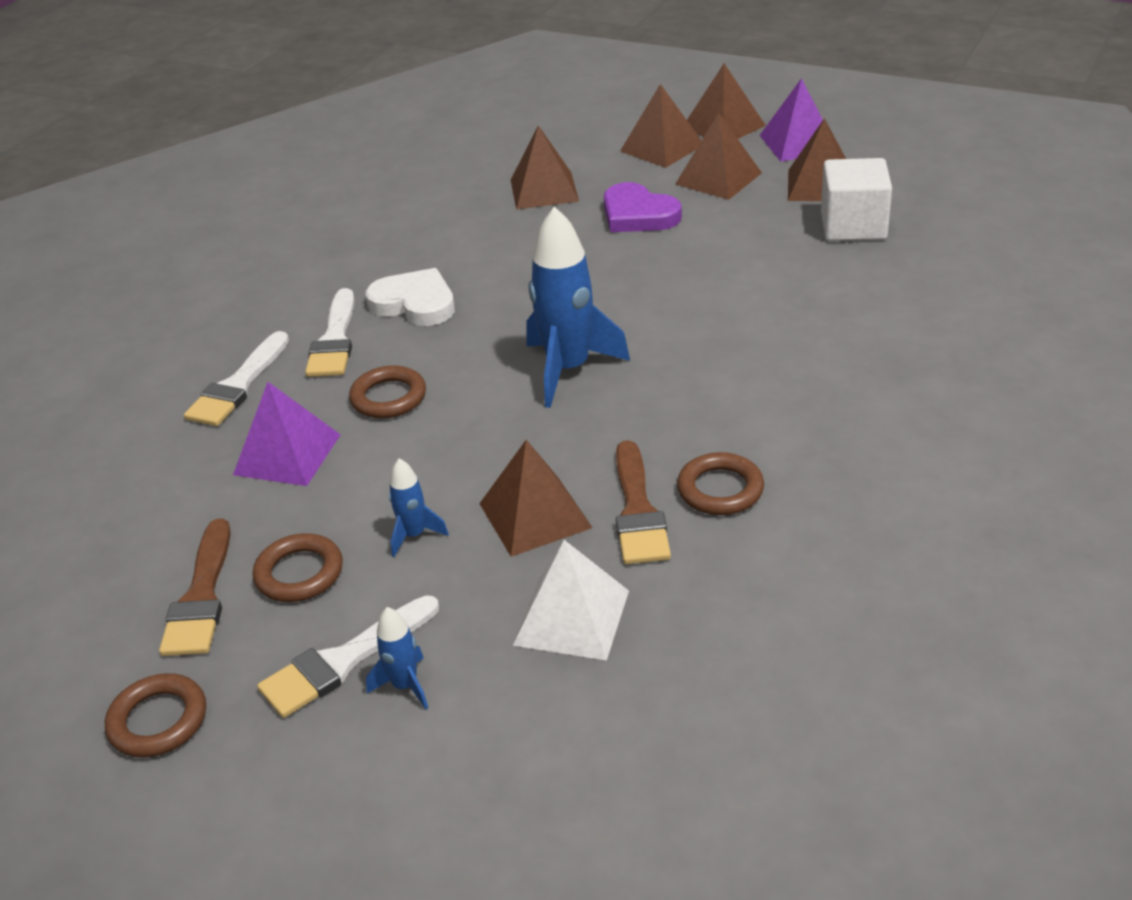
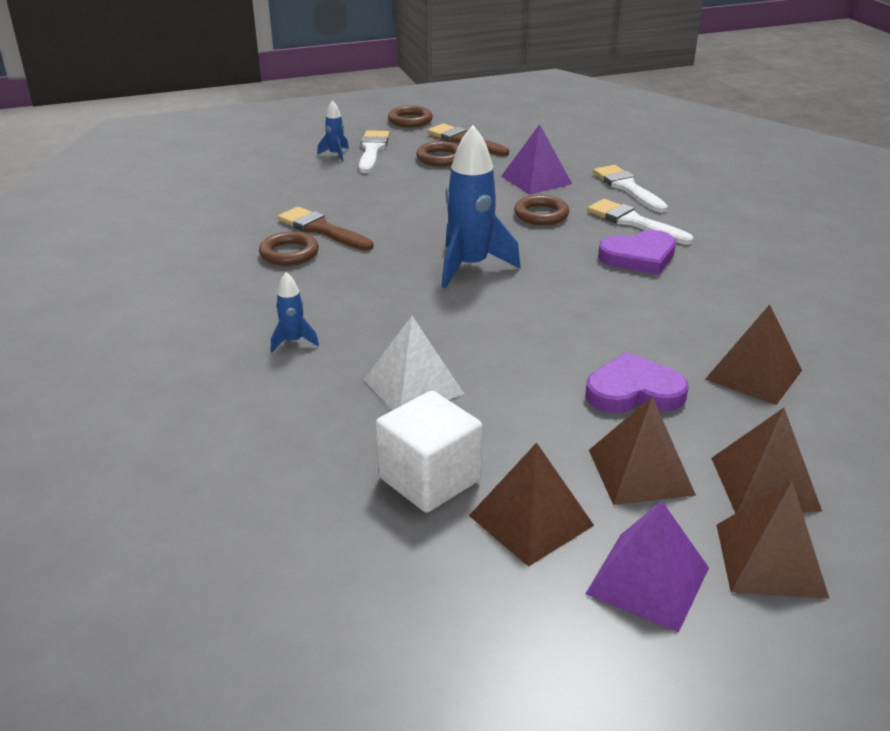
camera: 130 degrees right, 5 degrees down
(414, 535) = (415, 183): blue rocket -> blue rocket (293, 341)
(415, 303) = (639, 257): white heart -> purple heart
(535, 515) = (371, 209): brown pyramid -> none
(571, 617) = (297, 190): white pyramid -> white pyramid (413, 386)

